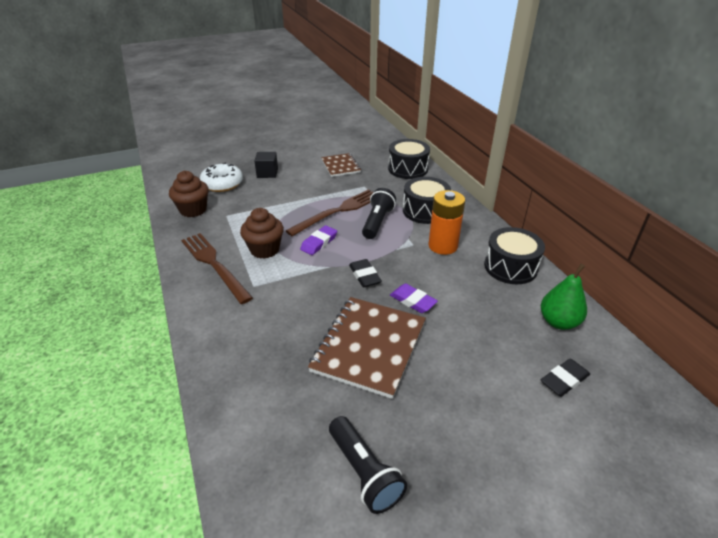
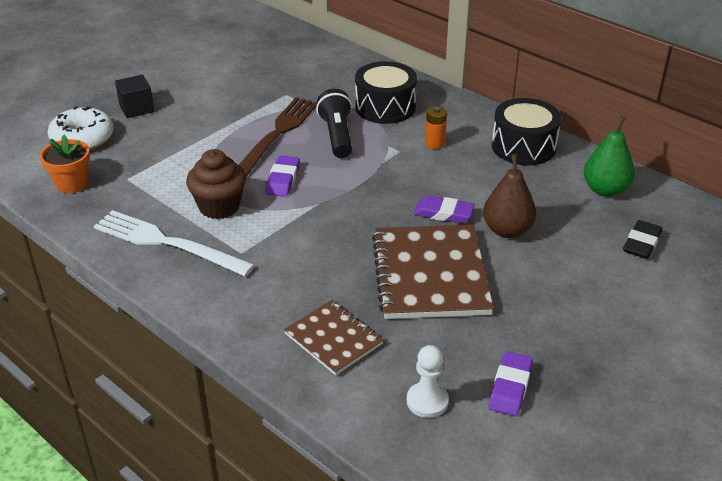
camera: 25 degrees left, 0 degrees up
(193, 210) = (72, 184): brown cupcake -> orange flower pot
(214, 265) = (167, 243): brown fork -> white fork
(290, 456) = (427, 401): none -> white pawn
(340, 166) = (233, 75): brown notebook -> brown notebook (333, 339)
(364, 276) = (369, 202): black eraser -> none
(364, 472) = (510, 387): black flashlight -> purple eraser
(408, 169) = (326, 59): black drum -> none
(443, 246) = (434, 143): orange battery -> orange battery, size x0.53
(453, 330) = (507, 230): none -> brown pear

